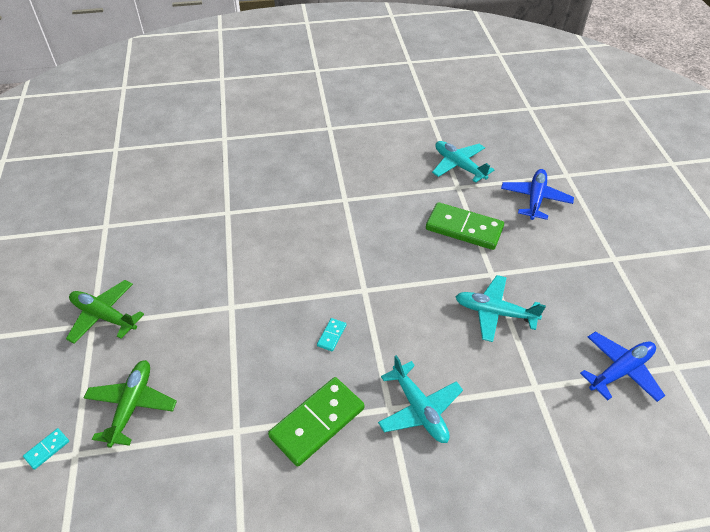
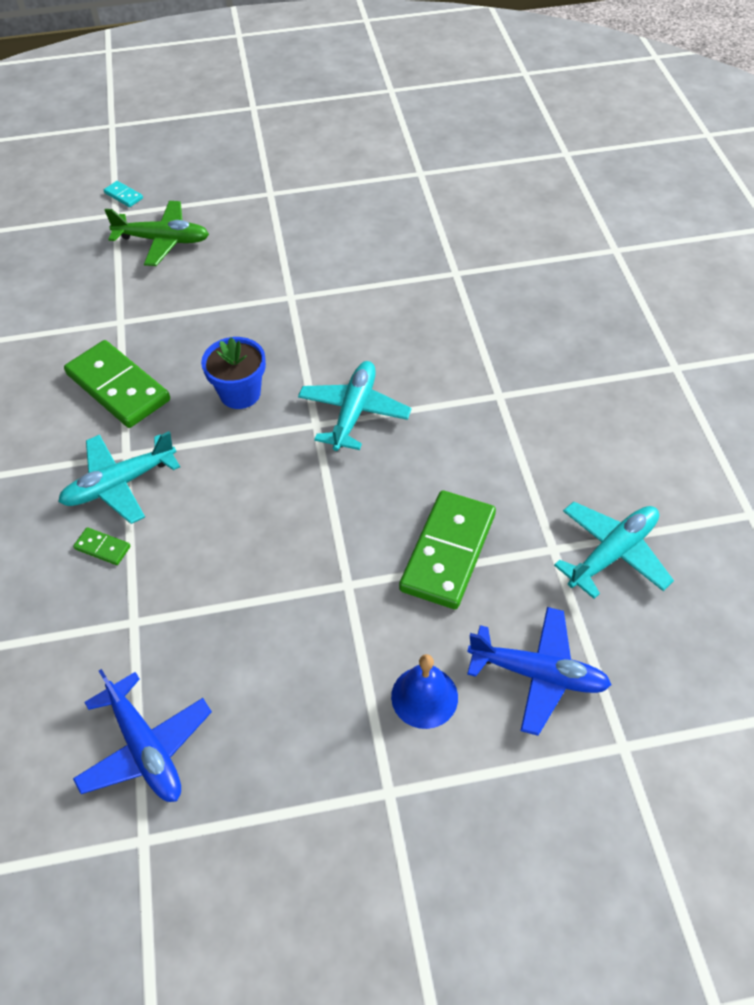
camera: 90 degrees right, 5 degrees up
(104, 316) = (280, 199): green plane -> none
(331, 335) = (240, 393): turquoise domino -> blue flower pot
(478, 414) = (102, 548): none -> green domino
(494, 312) = (269, 581): turquoise plane -> turquoise plane (354, 412)
(557, 242) = (424, 697): none -> blue bell

